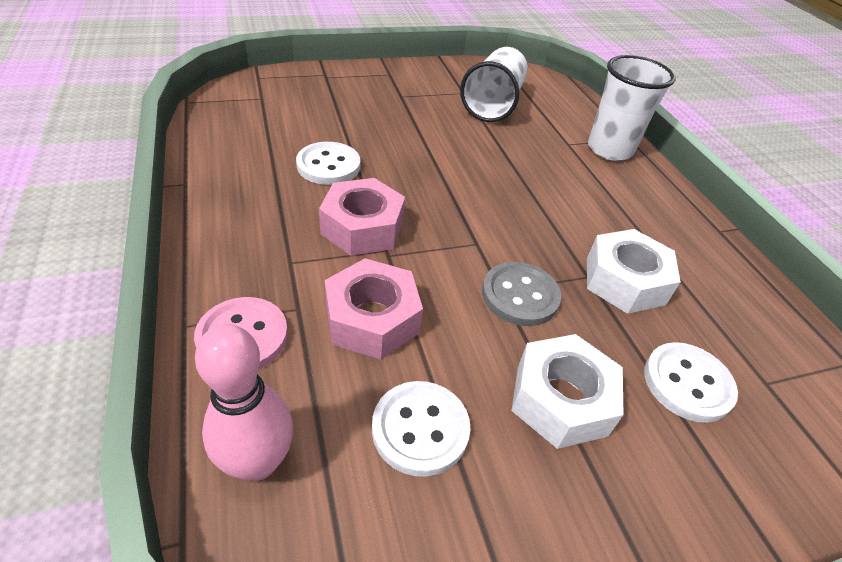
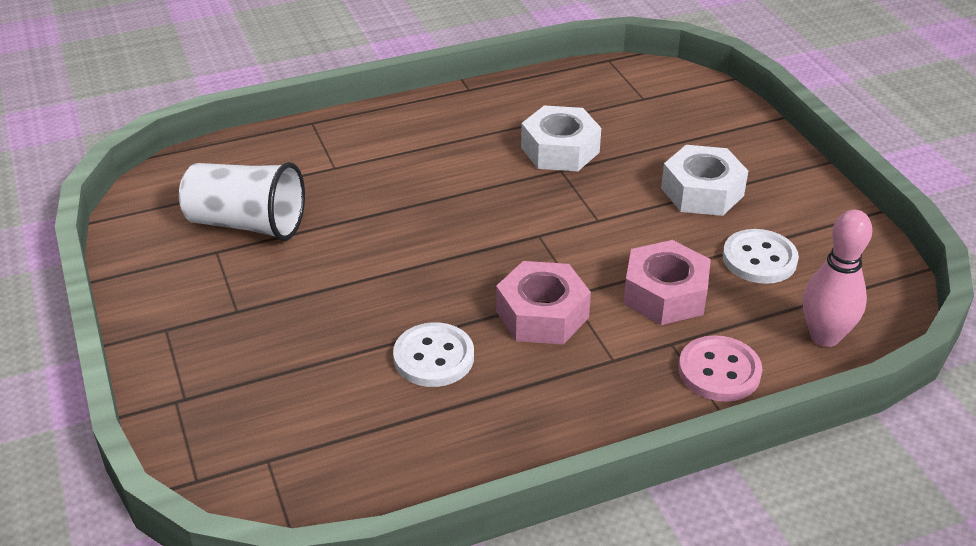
camera: 90 degrees left, 5 degrees down
(520, 296) = (601, 209): grey button -> none
(610, 149) = (341, 138): white cup -> none
(687, 383) = (660, 132): white button -> none

